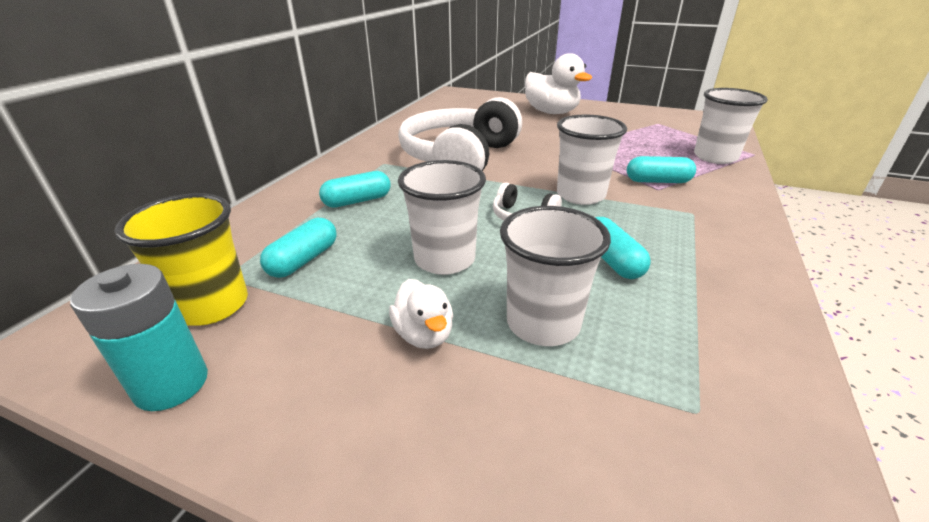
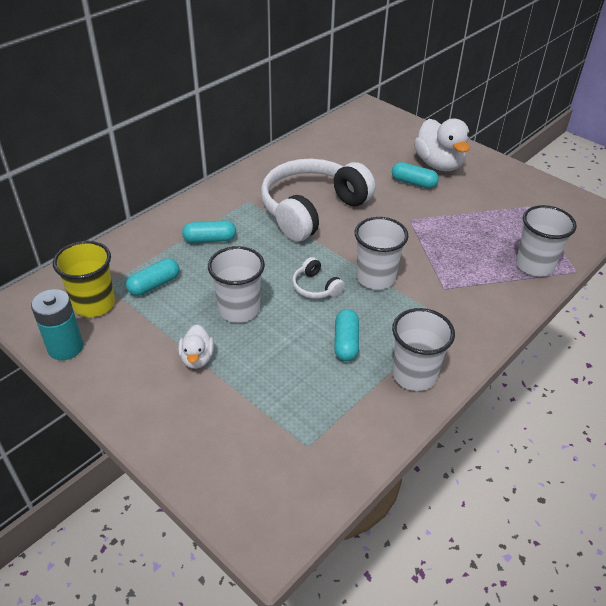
camera: 20 degrees right, 10 degrees up
(543, 323) = (266, 373): white cup -> white cup (414, 375)
(657, 181) = (452, 280): turquoise capsule -> turquoise capsule (413, 183)

